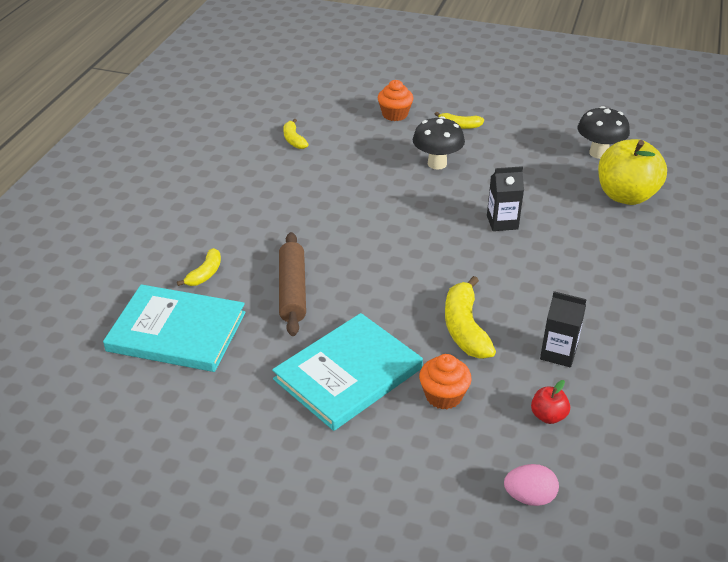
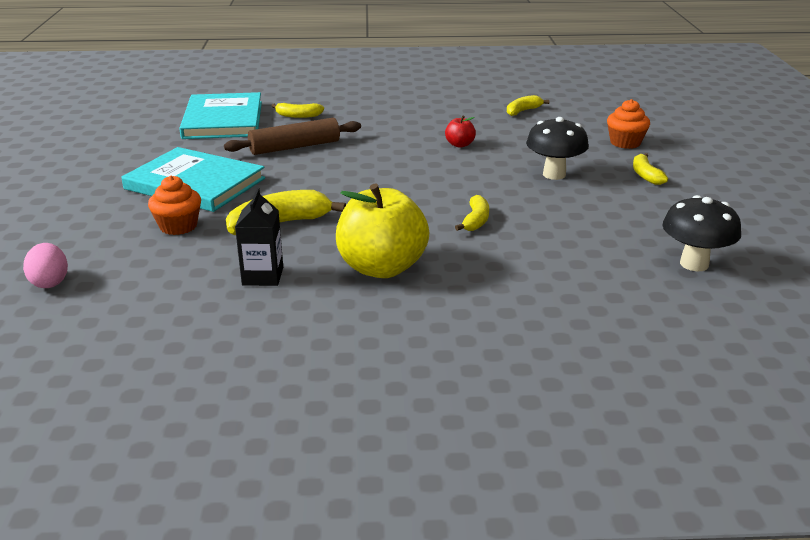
camera: 70 degrees right, 10 degrees down
(502, 222) = (475, 221): black carton -> yellow banana
(548, 416) = (162, 280): red apple -> red apple (459, 145)
(625, 196) = (610, 292): yellow apple -> yellow apple (382, 268)

